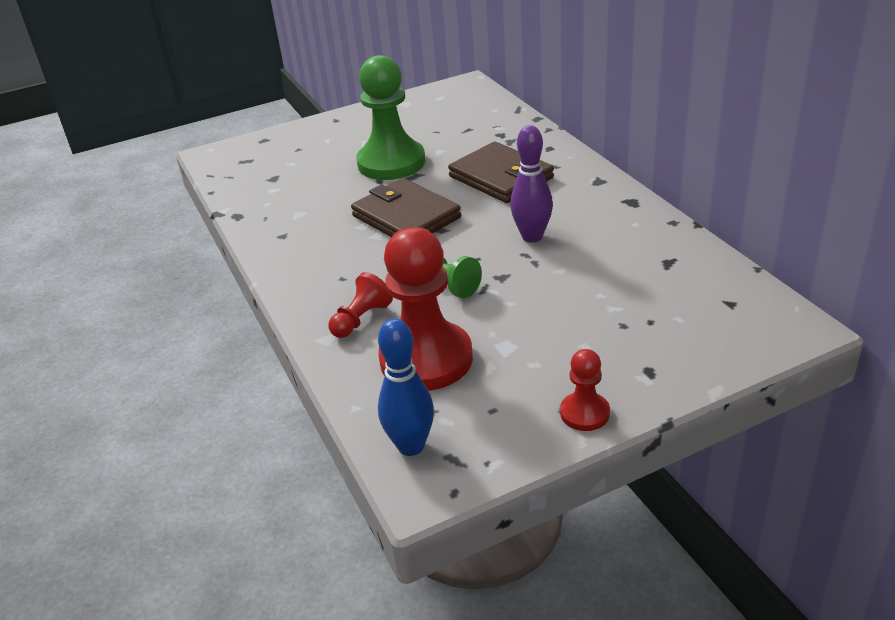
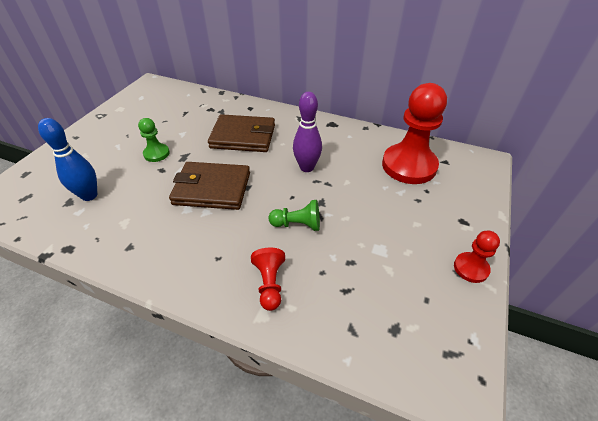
camera: 45 degrees left, 10 degrees up
(391, 163) = (156, 153): green pawn -> green pawn, size x0.48
(411, 446) = (418, 364): blue bowling pin -> blue bowling pin (89, 195)
(426, 359) = (347, 288): red pawn -> red pawn (409, 165)

